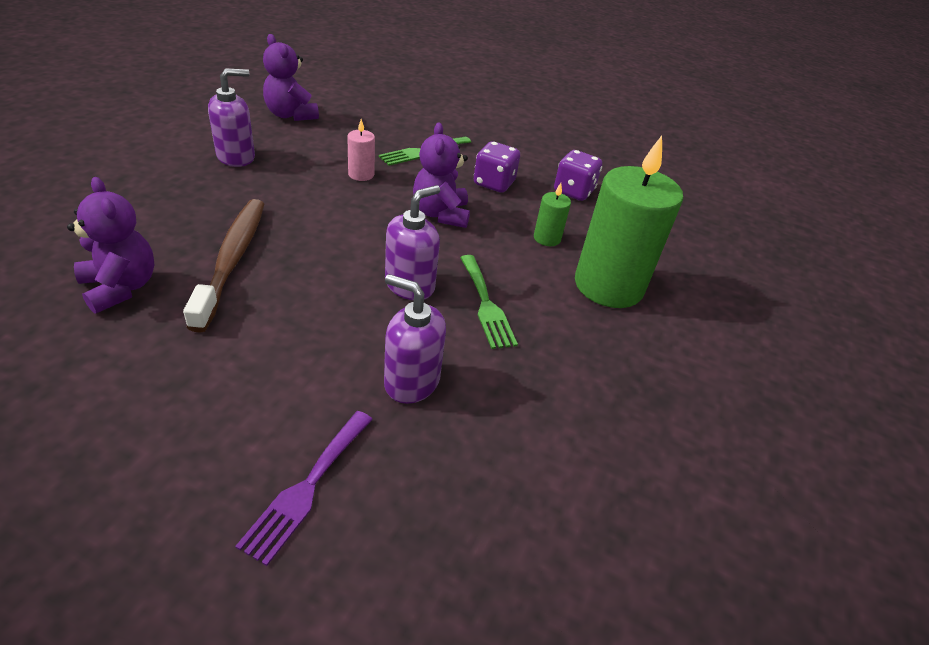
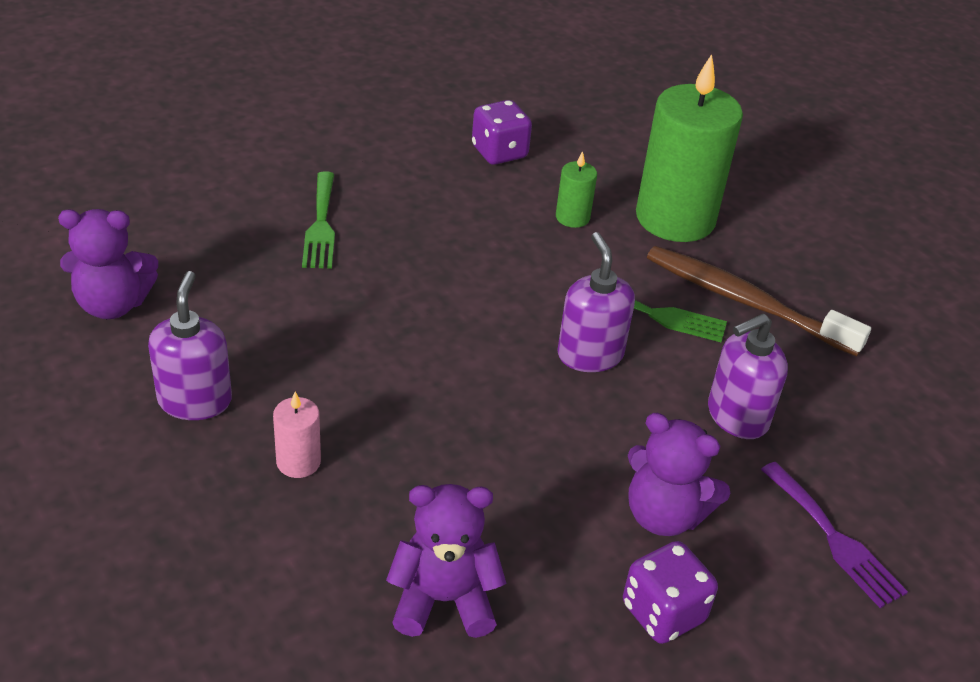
camera: 55 degrees left, 0 degrees up
(232, 260) = (449, 482): brown toothbrush -> brown toothbrush (745, 302)
(361, 174) = (335, 300): pink candle -> pink candle (298, 462)
(441, 214) = (472, 273): purple teddy bear -> purple teddy bear (664, 515)
(494, 183) = (439, 202): purple dice -> purple dice (663, 613)

